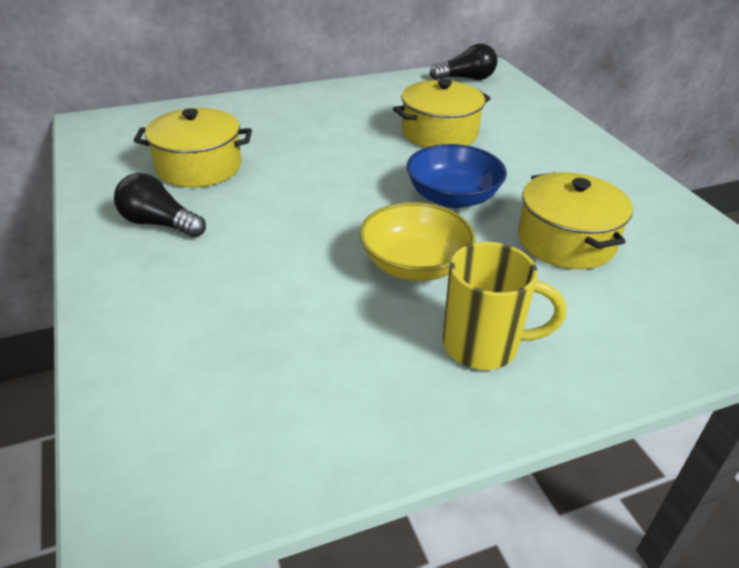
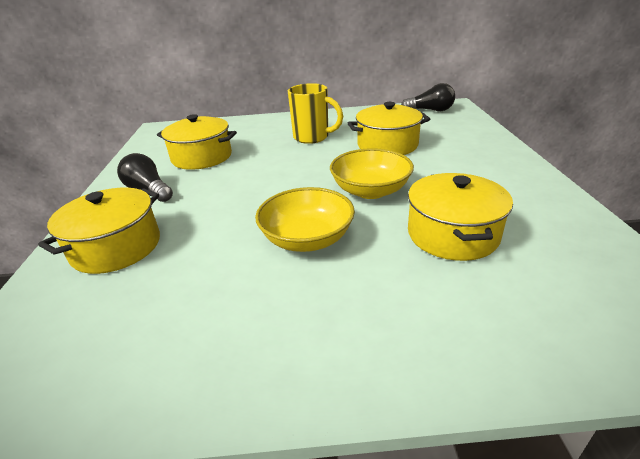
camera: 20 degrees right, 5 degrees down
(179, 305) = (116, 247): none -> yellow pot
(452, 197) = (370, 191): blue bowl -> yellow bowl
(484, 346) = (324, 317): yellow mug -> yellow mug (312, 137)

